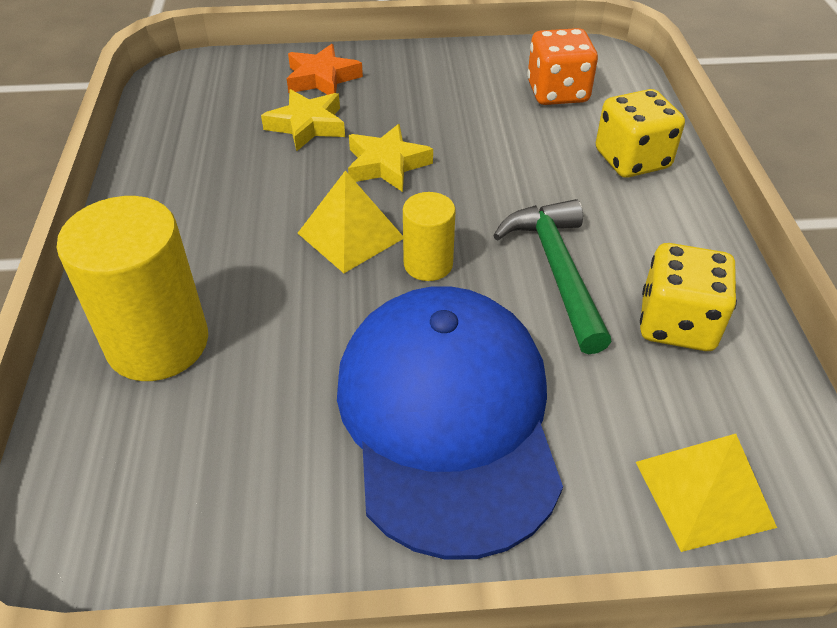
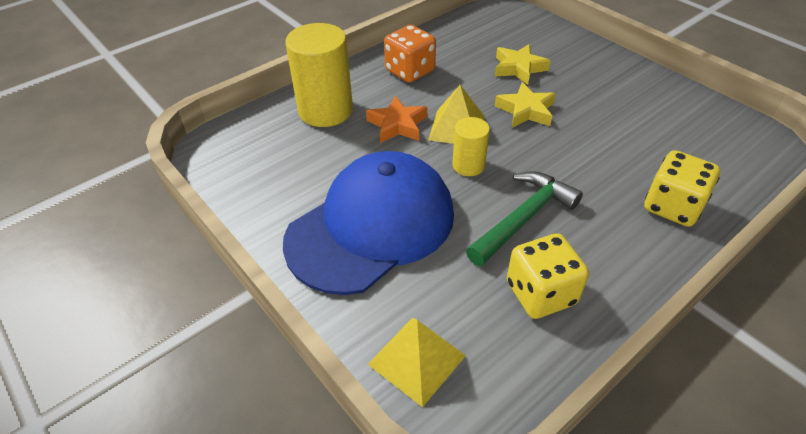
camera: 55 degrees right, 0 degrees up
(322, 78) = (563, 51): orange star -> orange star (397, 125)
(557, 92) = (692, 142): orange dice -> orange dice (410, 71)

